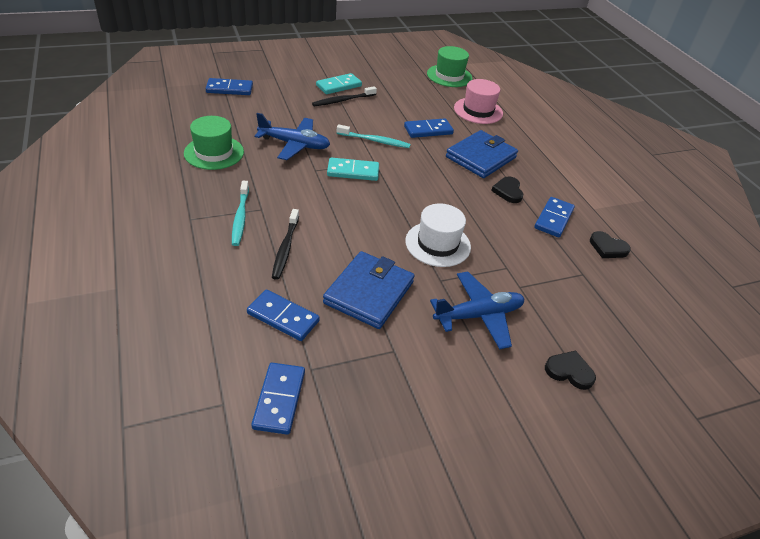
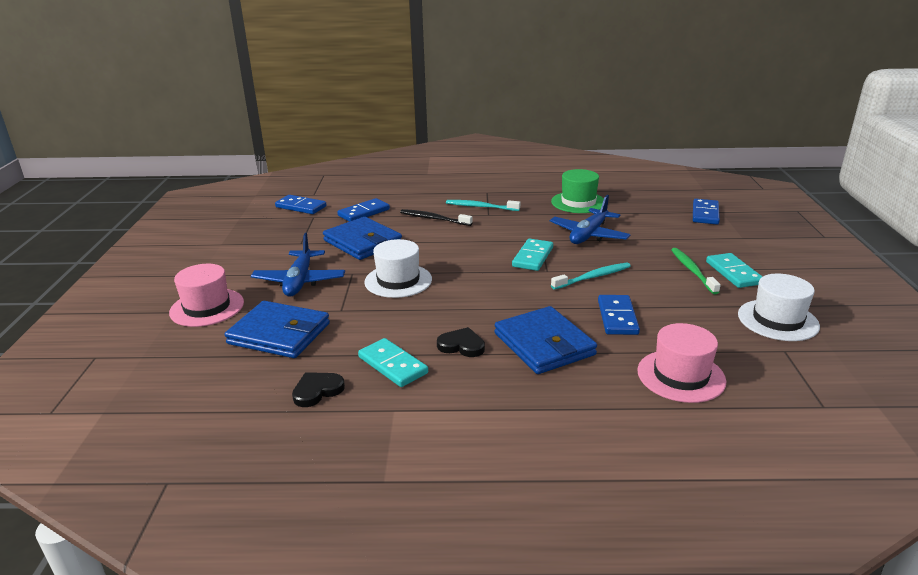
camera: 115 degrees right, 15 degrees down
(343, 100) = (692, 271): black toothbrush -> green toothbrush
(375, 141) = (593, 277): turquoise toothbrush -> turquoise toothbrush turned 150 degrees counterclockwise
(396, 78) = (777, 320): none -> white hat
(449, 76) = (809, 375): green hat -> none
(554, 219) = (392, 365): blue domino -> turquoise domino
(566, 295) = (279, 334): none -> blue wallet
(569, 371) = (207, 307): black heart -> pink hat

